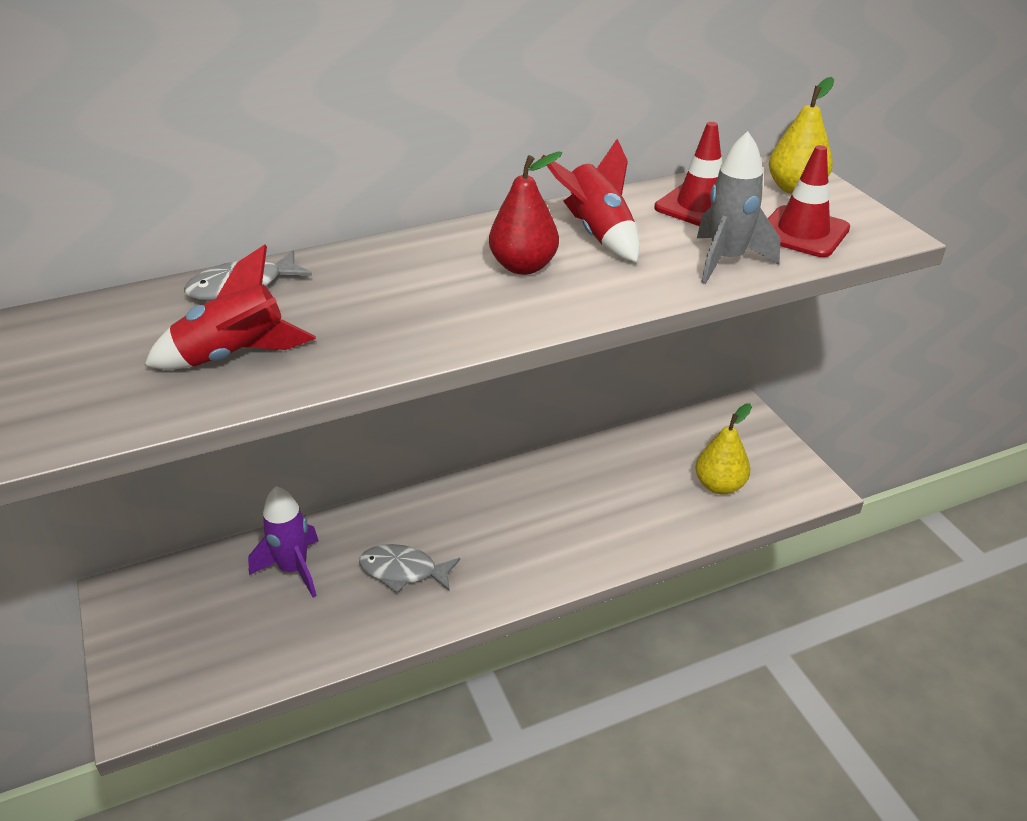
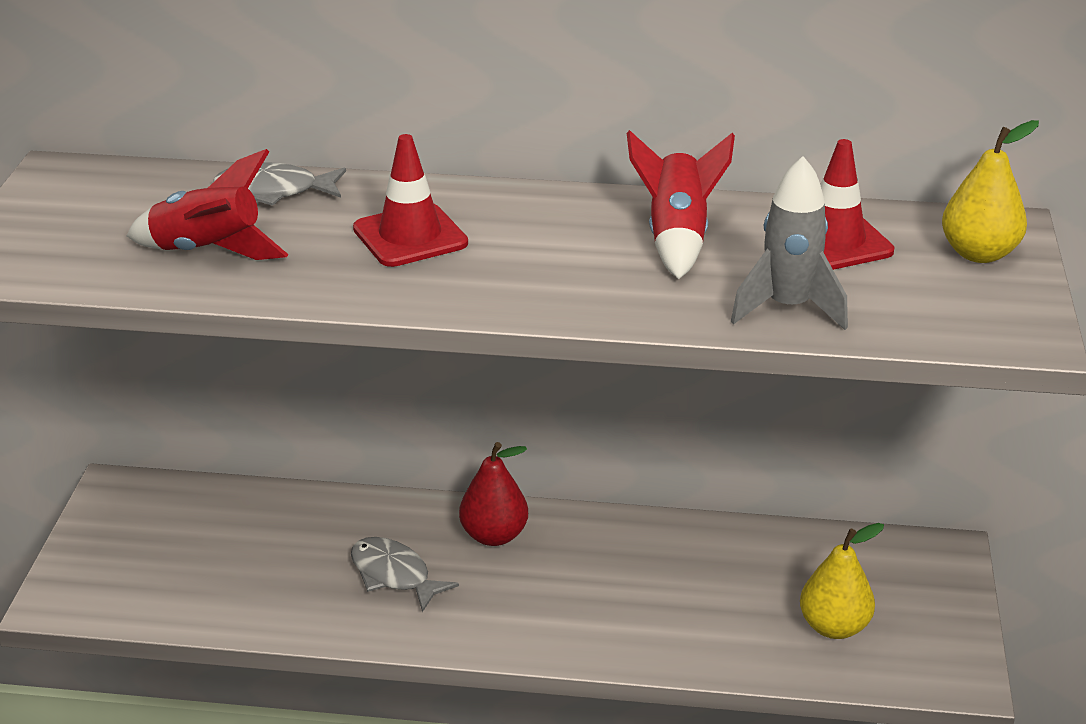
camera: 30 degrees right, 5 degrees down
(293, 569) = (288, 530): purple rocket -> none
(523, 266) = (559, 249): red pear -> red pear (494, 535)
(802, 232) = (920, 304): red traffic cone -> red traffic cone (410, 236)

